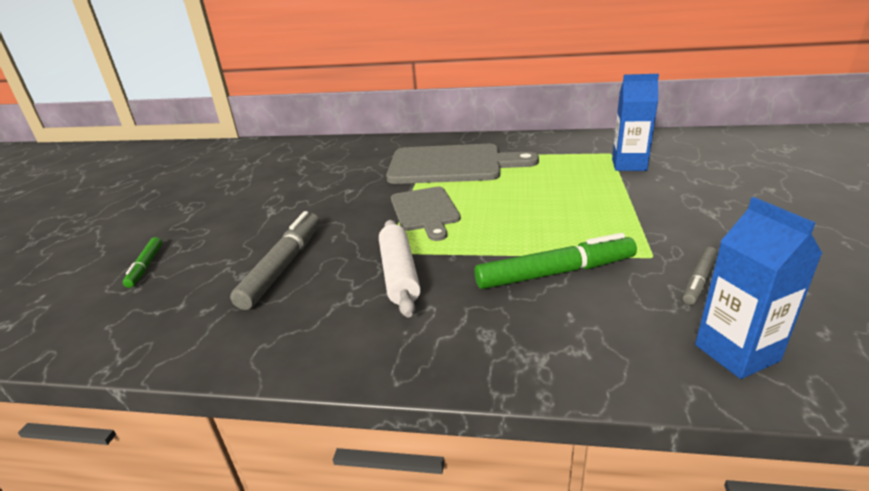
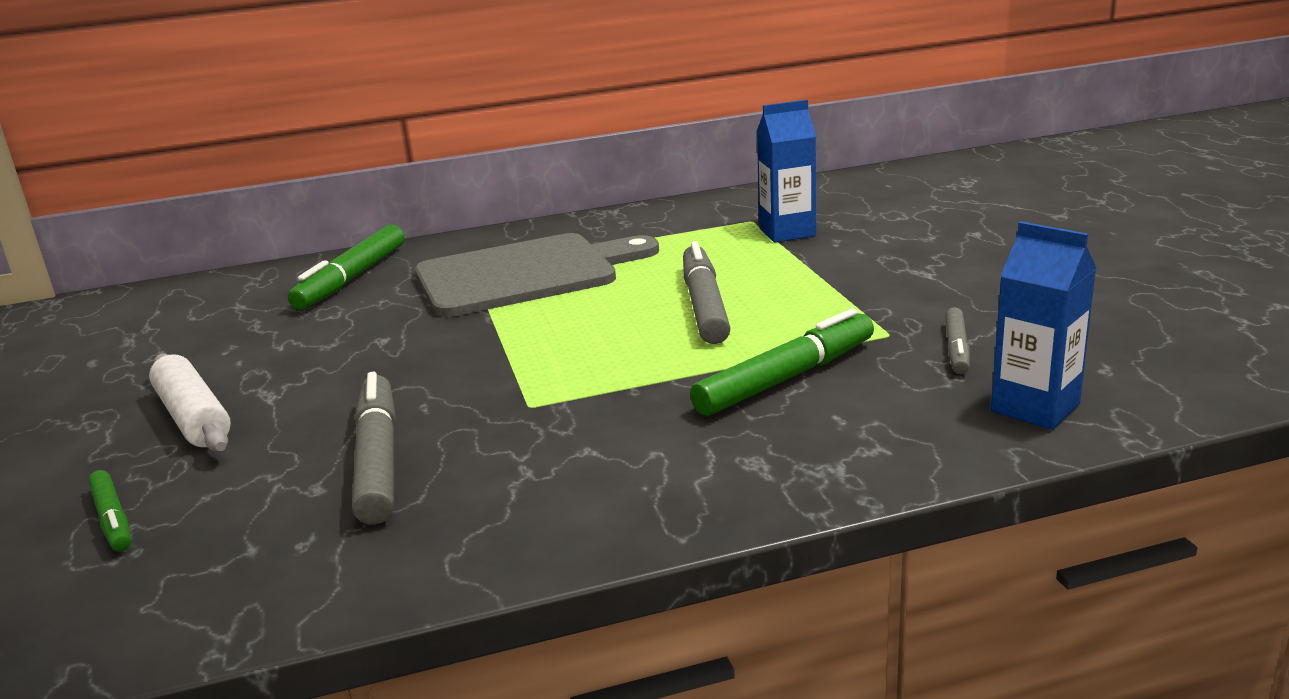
camera: 25 degrees left, 5 degrees down
(365, 151) = (352, 278): none -> green marker
(399, 274) = (575, 427): white rolling pin -> white rolling pin (193, 417)
(425, 211) = (540, 343): grey cutting board -> none
(539, 206) = (704, 305): none -> grey marker

